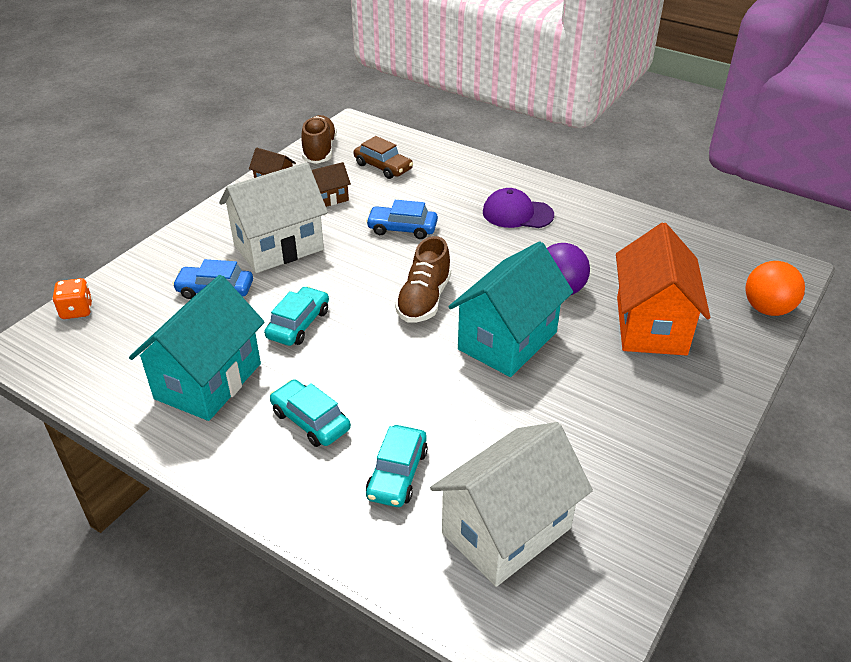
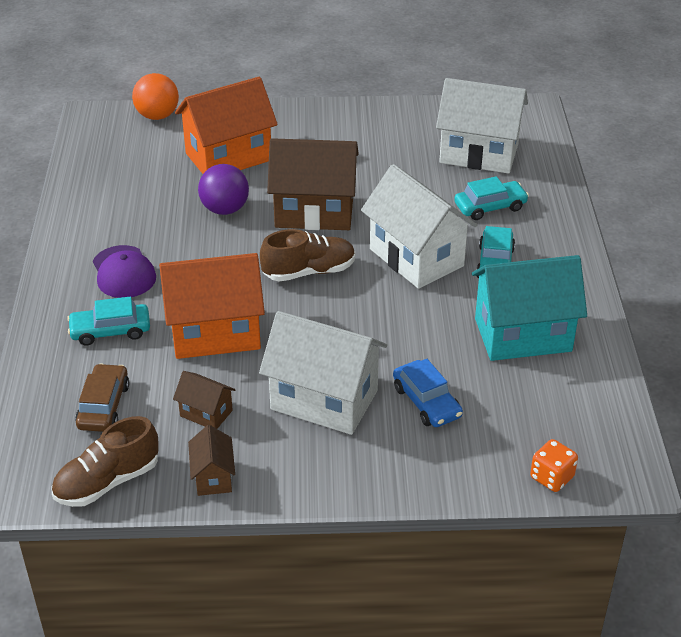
camera: 125 degrees left, 0 degrees up
(298, 324) = (411, 324): turquoise car -> turquoise car (110, 331)
(375, 372) = (416, 257): none -> white house
(402, 228) = (215, 333): blue car -> orange house
(507, 340) = (314, 212): turquoise house -> brown house

